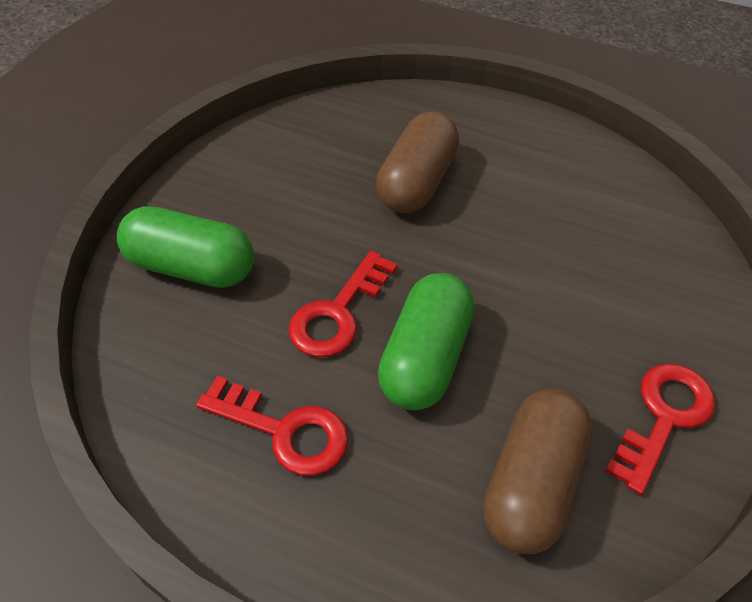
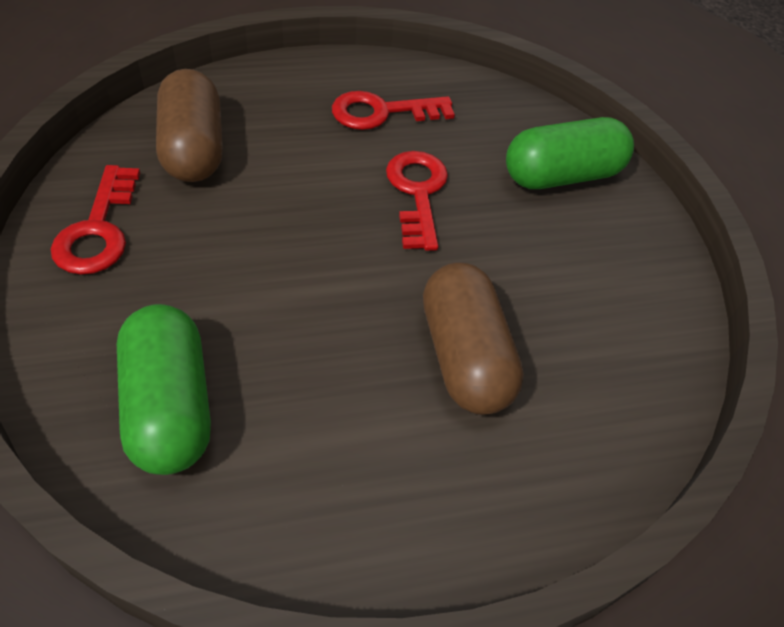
camera: 140 degrees right, 0 degrees up
(425, 358) = (322, 191): green capsule -> green capsule (169, 406)

